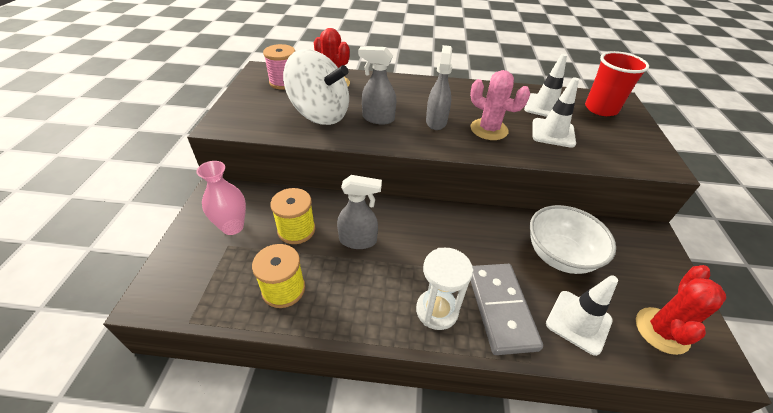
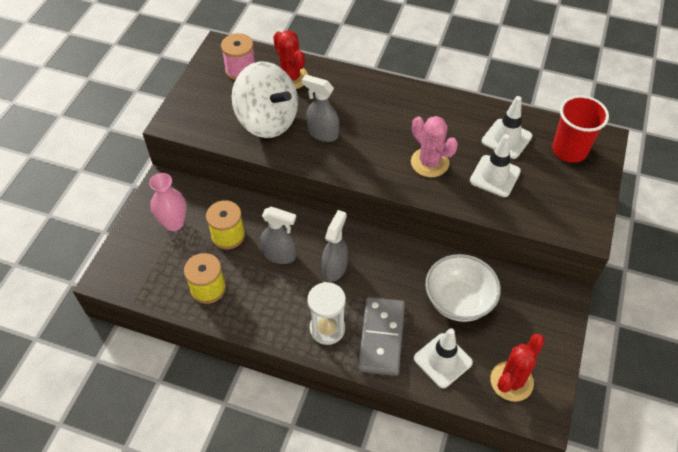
camera: 15 degrees right, 10 degrees up
(436, 121) = (380, 145): grey spray bottle -> grey spray bottle (335, 268)

